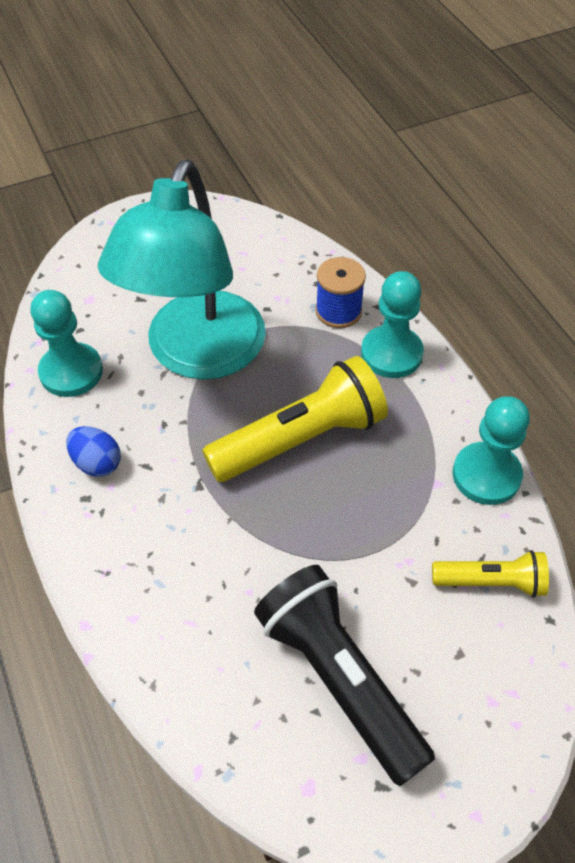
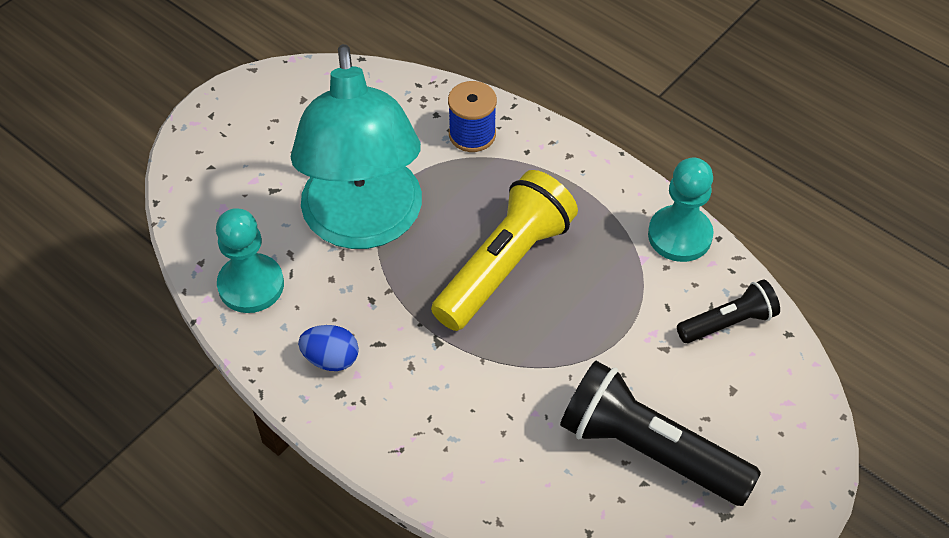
camera: 25 degrees left, 0 degrees up
(391, 354) = (542, 157): turquoise pawn -> none
(491, 582) = (728, 322): yellow flashlight -> black flashlight

